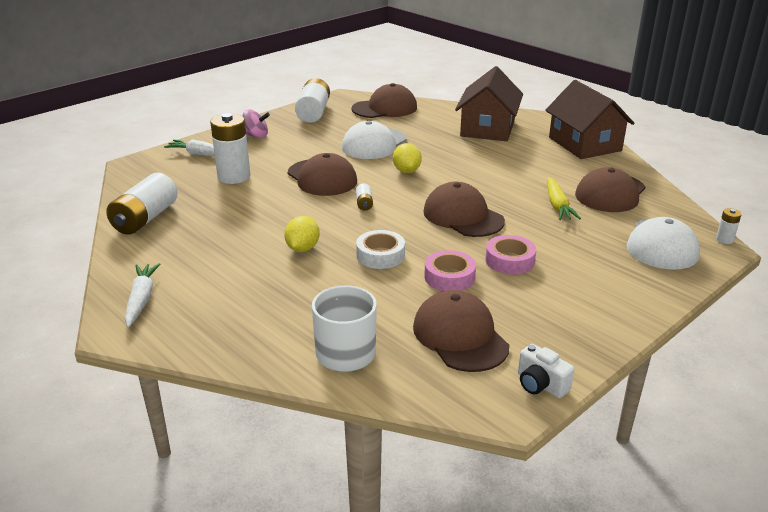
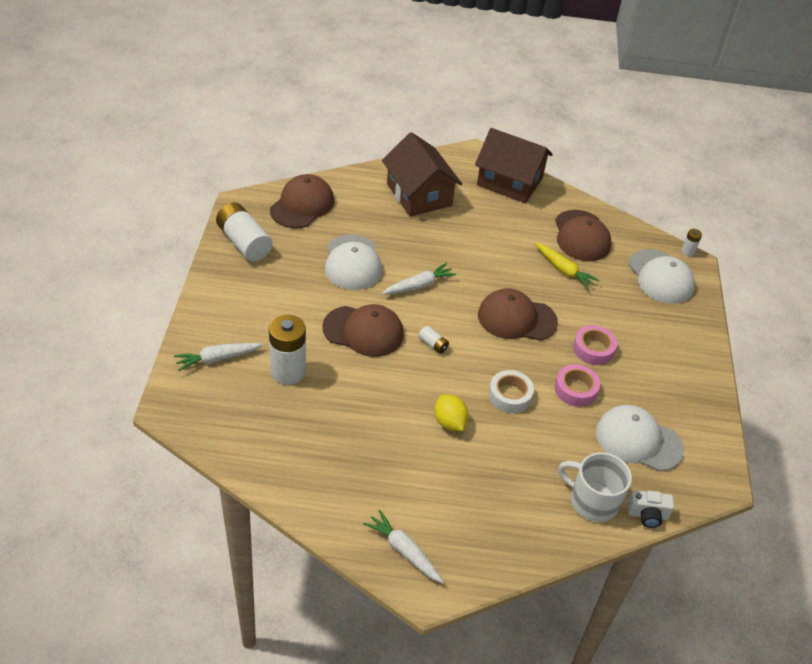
camera: 45 degrees left, 15 degrees up
(145, 218) = (283, 467): white battery -> none
(256, 136) = (234, 305): pink spinning top -> none
(406, 171) = (419, 285): yellow lemon -> white carrot
(460, 336) = (638, 440): brown cap -> white cap
(540, 385) = (716, 450): white camera -> white camera (647, 515)

